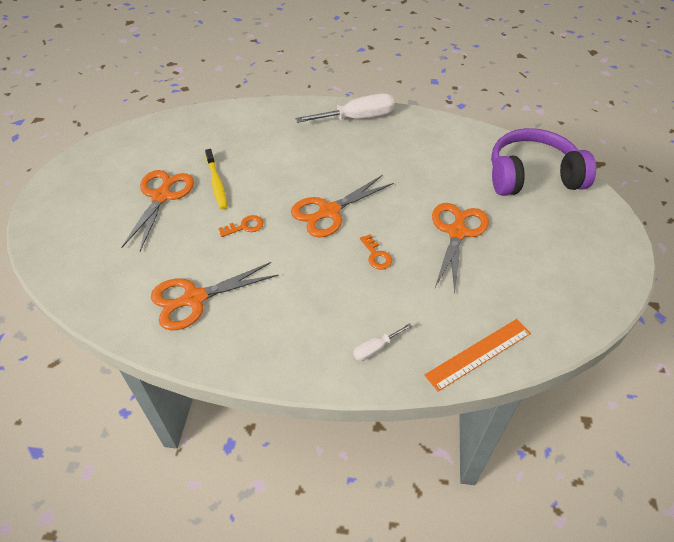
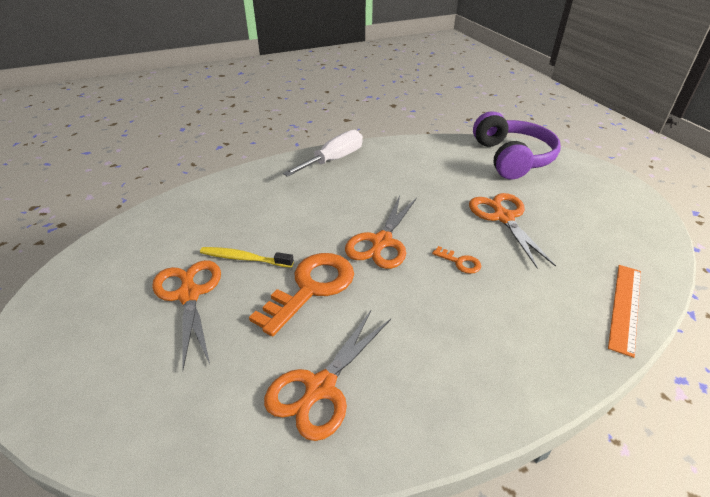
camera: 30 degrees left, 10 degrees down
(217, 183) = (244, 258): yellow toothbrush -> yellow toothbrush turned 150 degrees clockwise
(245, 226) = (311, 288): orange key -> orange key, size x2.26
(375, 348) = (544, 346): white screwdriver -> none
(532, 176) = (511, 158): purple headphones -> purple headphones turned 120 degrees clockwise

